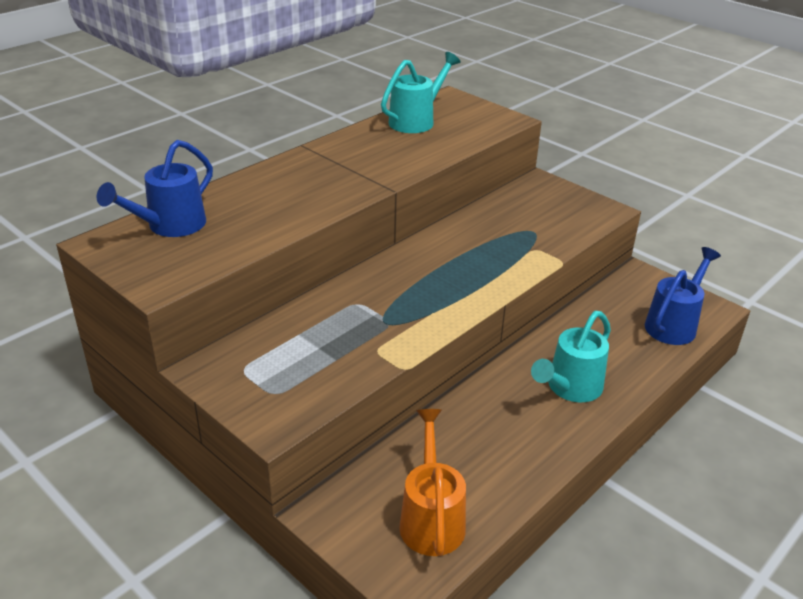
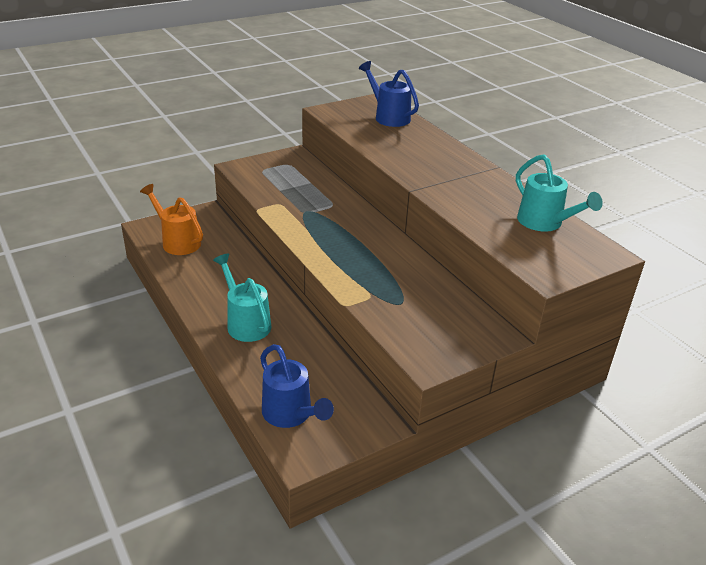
camera: 105 degrees right, 0 degrees up
(431, 518) = (178, 241): orange watering can -> orange watering can turned 150 degrees counterclockwise

